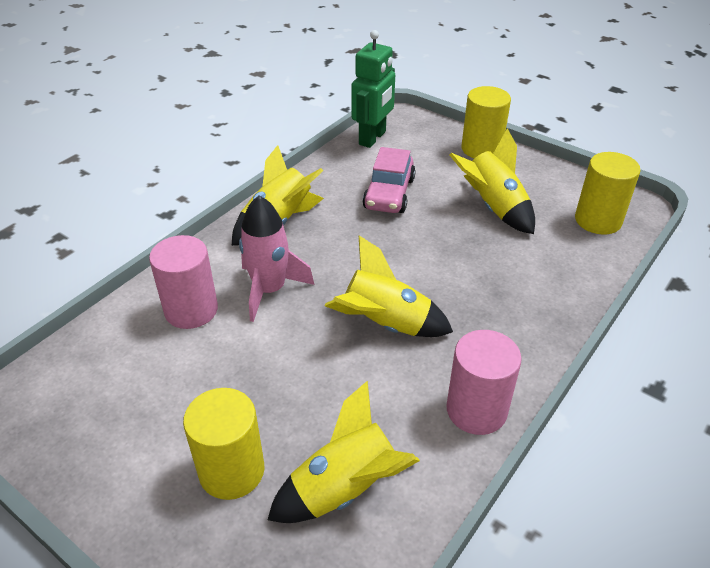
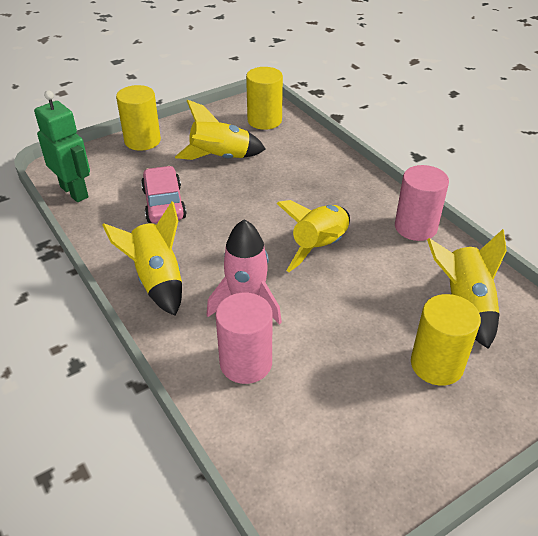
camera: 70 degrees left, 0 degrees up
(389, 193) = (164, 204): pink car -> pink car turned 135 degrees counterclockwise

